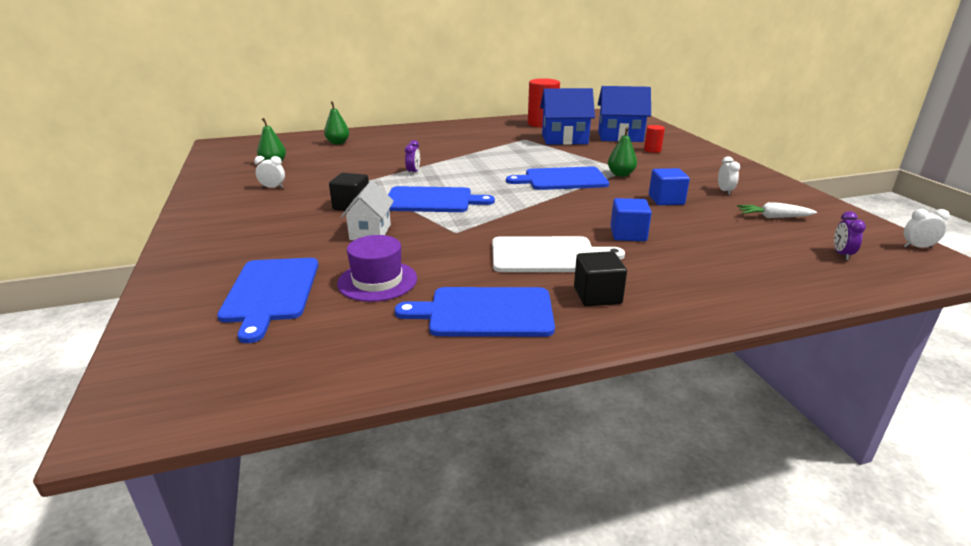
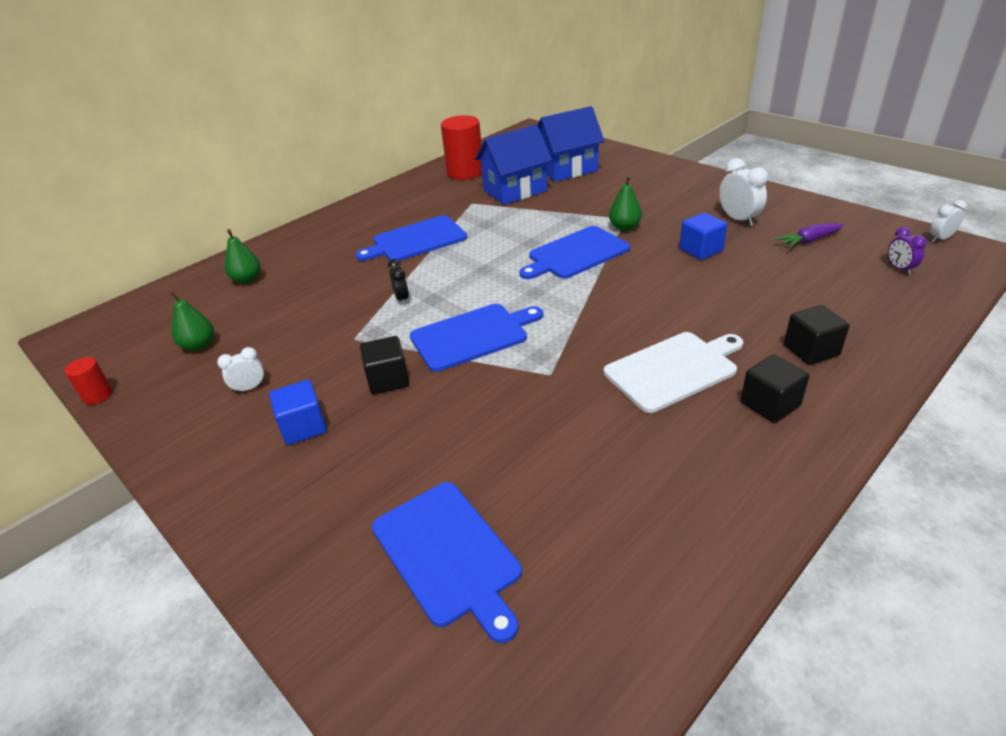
camera: 25 degrees left, 10 degrees up
(370, 232) = (457, 412): white house -> none
(377, 281) = (547, 481): purple hat -> none
(413, 172) = (402, 299): purple clock -> black clock
(485, 312) = (698, 473): blue cutting board -> blue cutting board (416, 240)
(628, 234) = (714, 311): blue cube -> blue cube (303, 427)
(652, 150) = (618, 181): red cylinder -> red cylinder (98, 395)
(679, 277) = (811, 350): none -> black cube
(725, 191) = (738, 219): white clock -> white clock, size x1.65
(773, 217) = (808, 241): white carrot -> purple carrot

